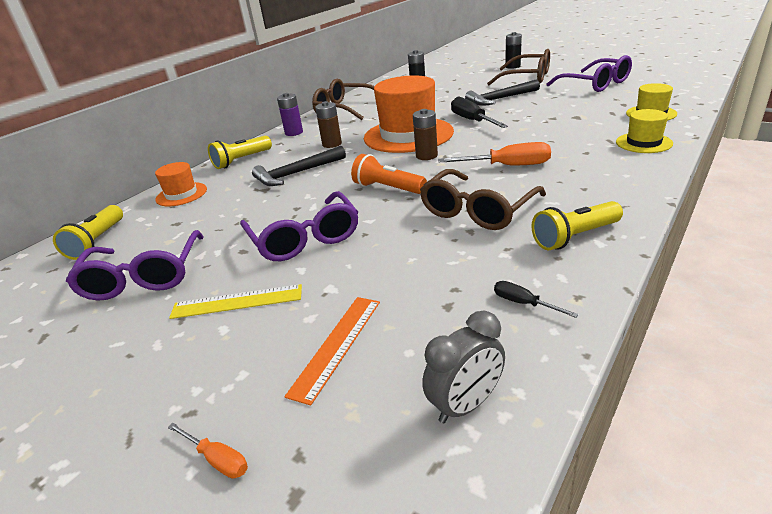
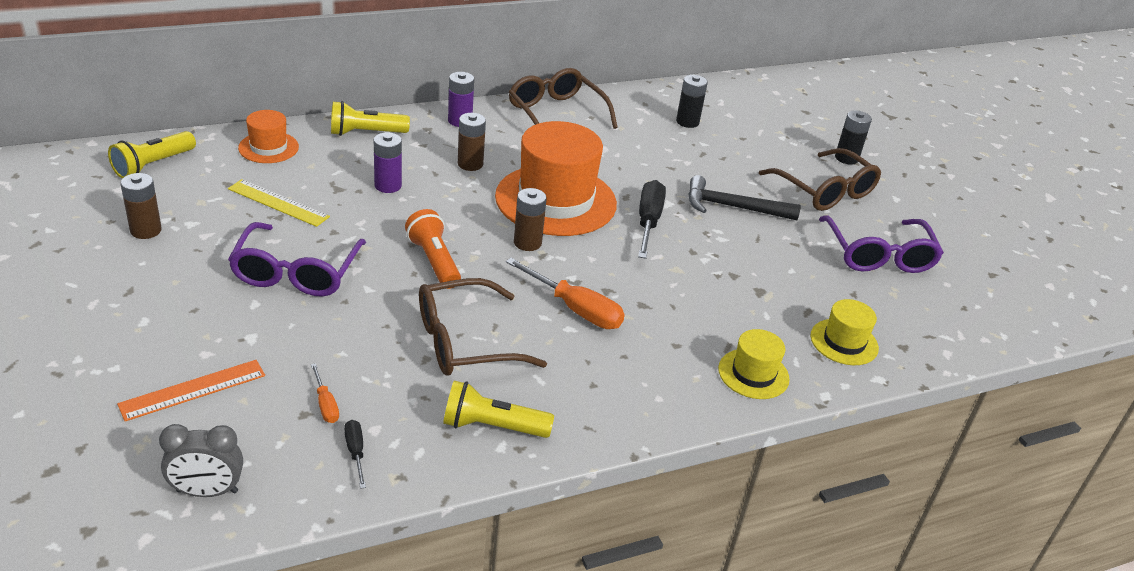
camera: 25 degrees right, 5 degrees up
(143, 277) = (146, 230): purple glasses -> brown battery
(217, 459) = (38, 417): orange screwdriver -> orange screwdriver (325, 404)
(237, 302) = (178, 303): yellow ruler -> yellow ruler (278, 203)
(296, 173) = (388, 185): black hammer -> purple battery

